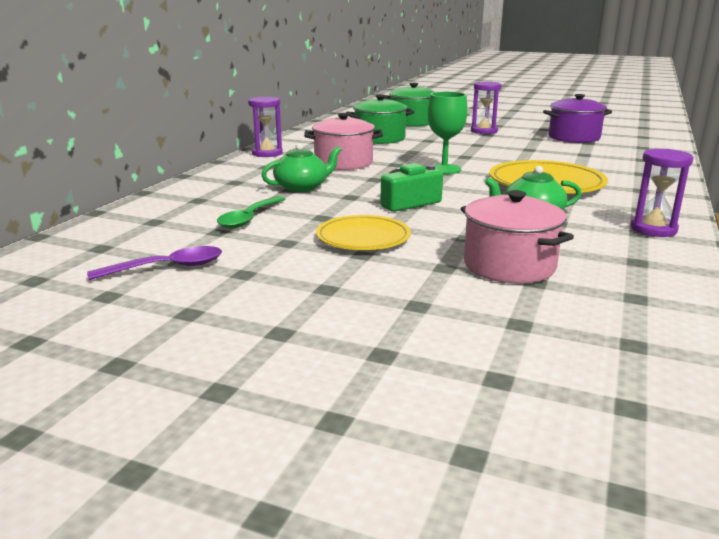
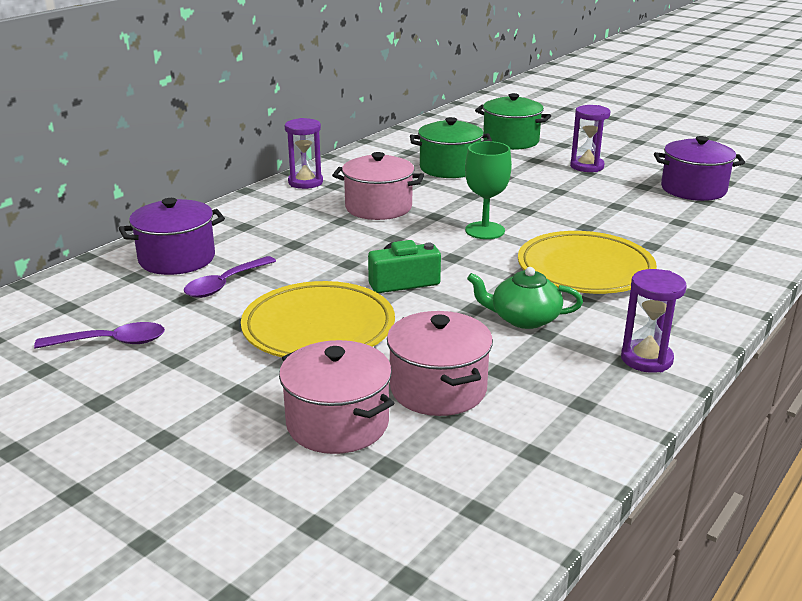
camera: 15 degrees right, 5 degrees up
(189, 206) = (177, 259): none -> purple pot
(249, 218) = (225, 284): green spoon -> purple spoon
(302, 187) = (308, 242): green teapot -> none
(363, 238) = (318, 328): yellow plate -> yellow plate, size x1.52
(444, 300) = (337, 423): none -> pink pot

